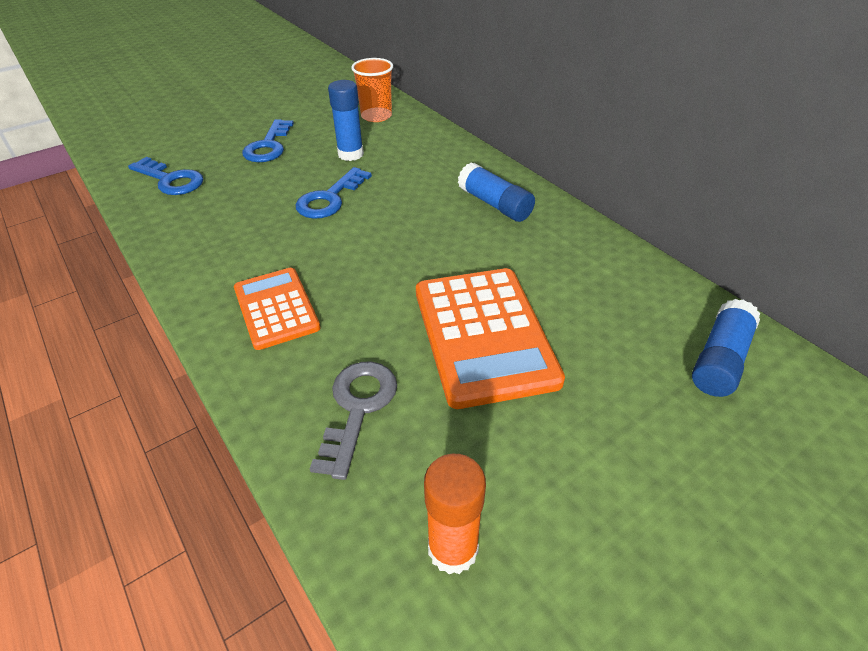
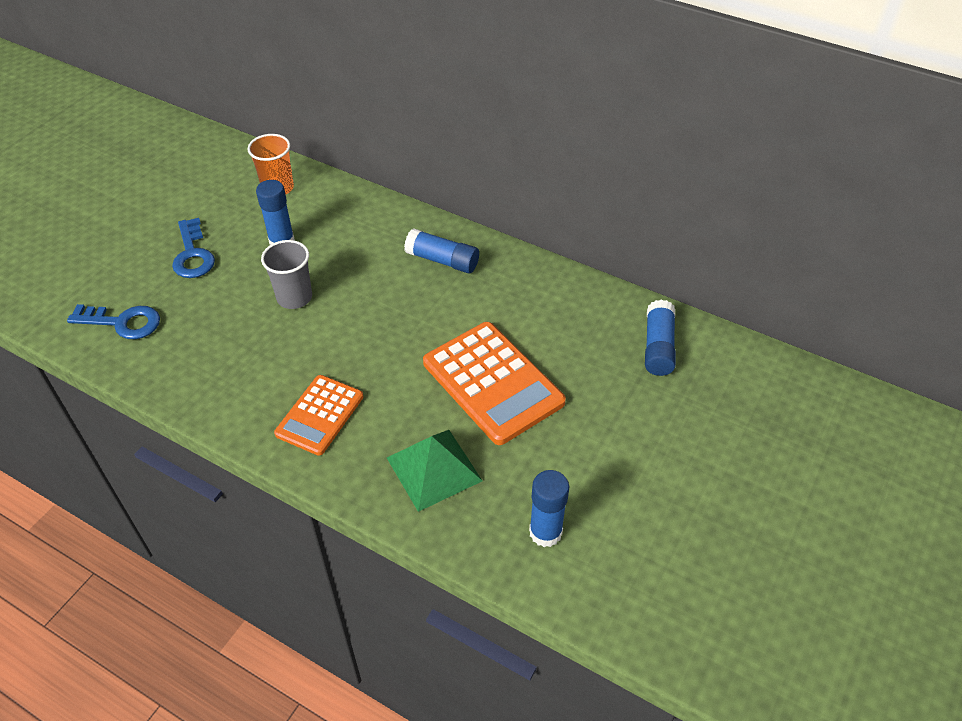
camera: 25 degrees left, 5 degrees up
(276, 308) = (320, 415): orange calculator -> orange calculator turned 105 degrees counterclockwise
(329, 199) = (294, 297): blue key -> grey cup
(358, 408) = (433, 469): grey key -> green pyramid
(453, 549) = (545, 532): orange glue stick -> blue glue stick

